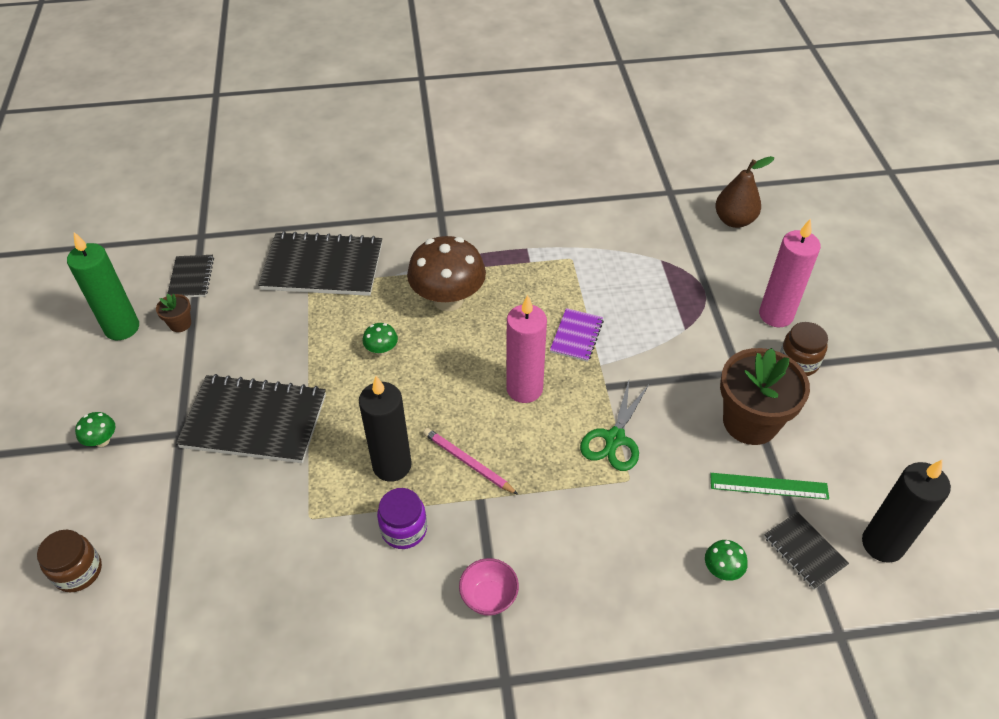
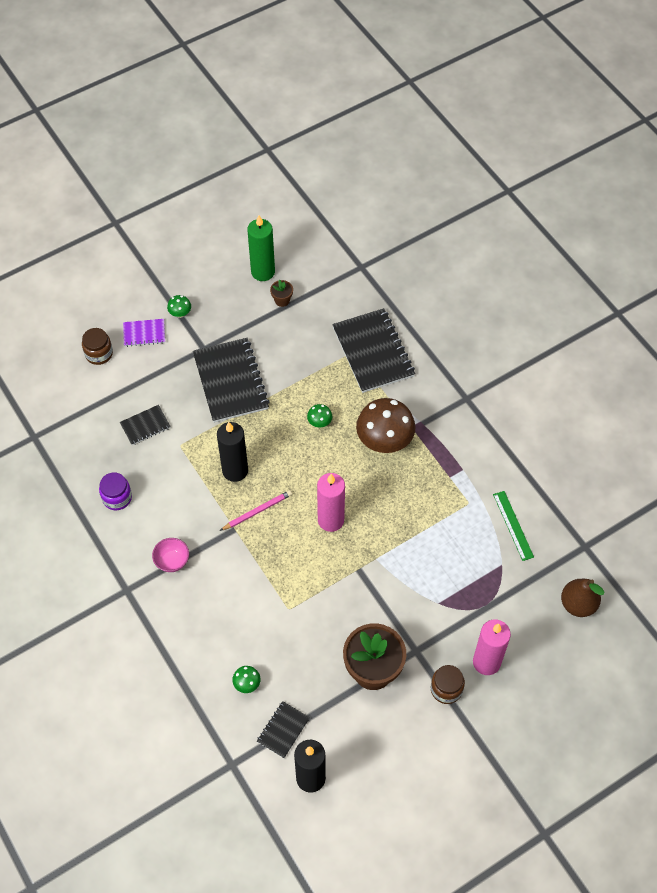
camera: 65 degrees right, 10 degrees up
(191, 277) = (322, 283): black notebook -> black notebook (145, 426)
(404, 529) = (195, 497): purple jar -> purple jar (117, 498)
(468, 462) = (257, 511): pink pencil -> pink pencil turned 45 degrees clockwise
(576, 336) = (394, 534): purple notebook -> purple notebook (144, 333)
(614, 439) = (316, 589): green scissors -> none
(769, 486) = (324, 696): green ruler -> green ruler (513, 525)

